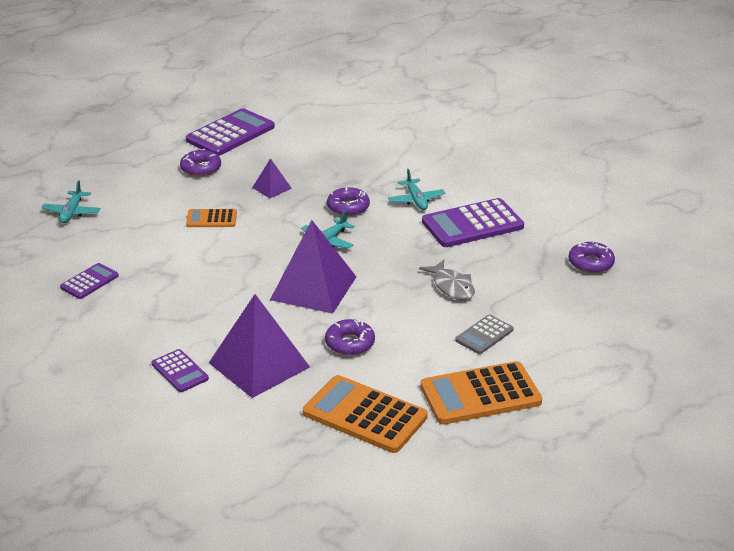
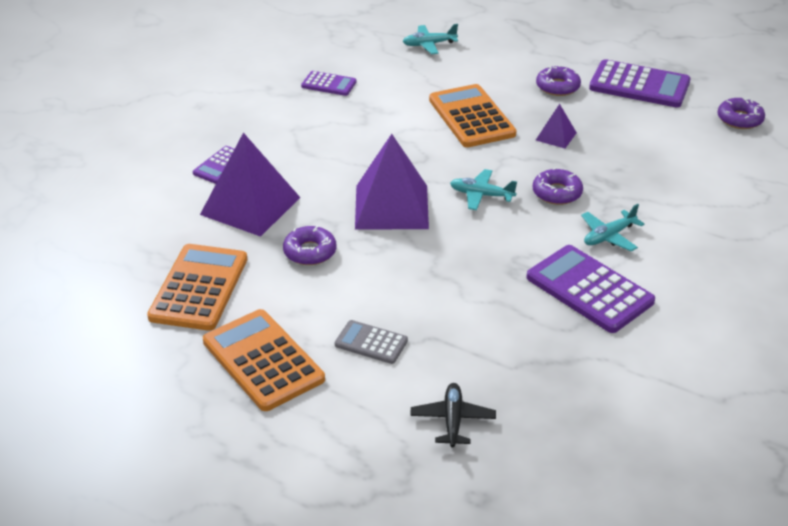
camera: 70 degrees right, 5 degrees up
(211, 219) = (471, 117): orange calculator -> orange calculator, size x1.85
(451, 286) = (450, 299): grey fish -> none
(585, 316) = (452, 420): none -> black plane
(590, 263) = (573, 406): purple donut -> purple donut (739, 119)

